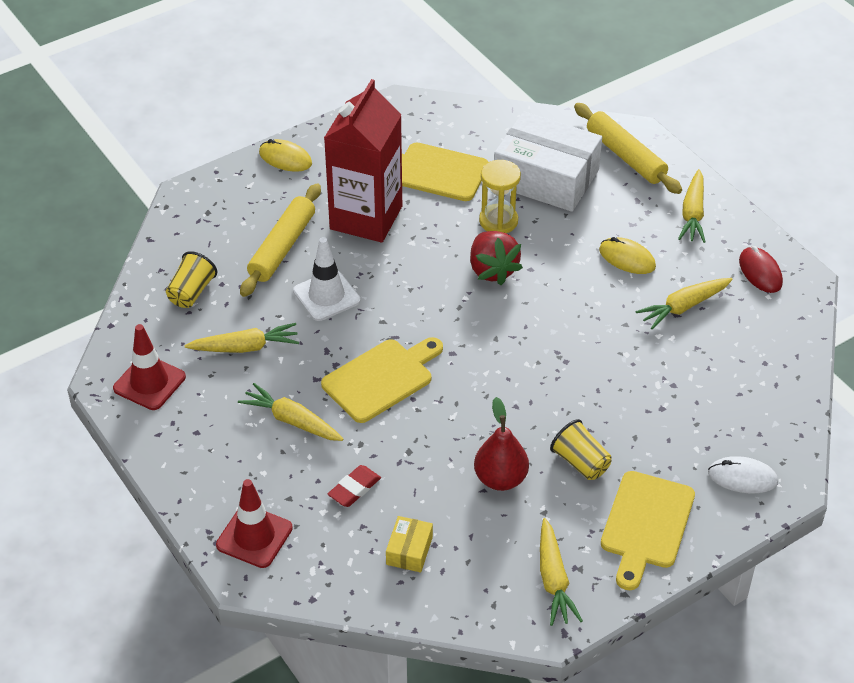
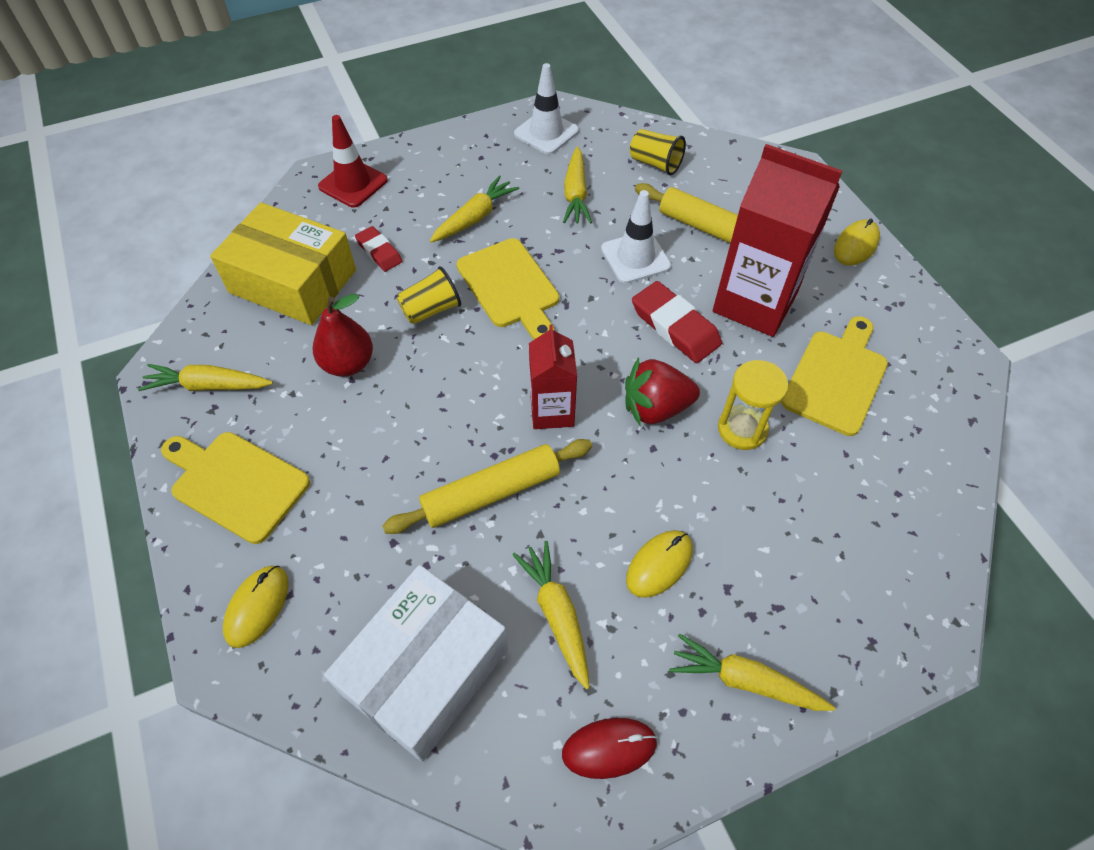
camera: 100 degrees right, 10 degrees up
(149, 383) = (546, 132): red traffic cone -> white traffic cone
(403, 264) = (675, 326): none -> red eraser
(409, 550) = (293, 281): yellow box -> yellow box, size x2.34
(513, 331) = (552, 411): none -> red carton
(546, 178) = (825, 498): white box -> white box (425, 671)
(580, 462) = (343, 439): yellow cup -> yellow cup (431, 310)
(625, 156) = (876, 614): yellow rolling pin -> yellow rolling pin (491, 492)
(742, 477) = (257, 607): white mouse -> yellow mouse

